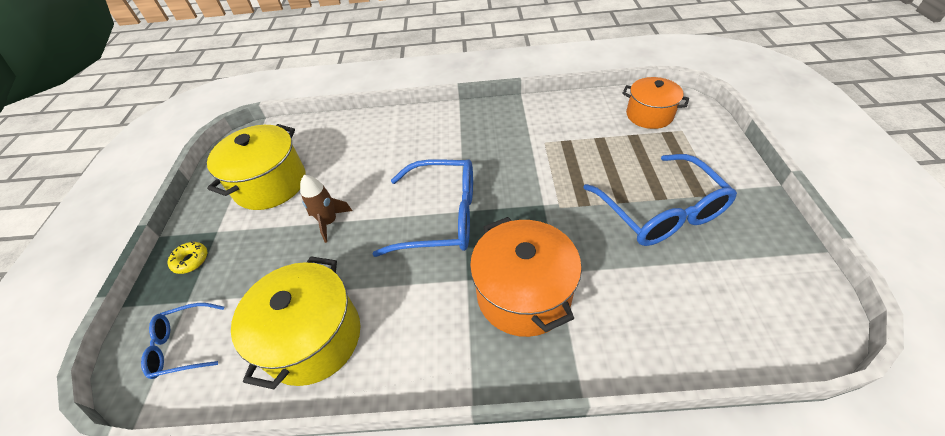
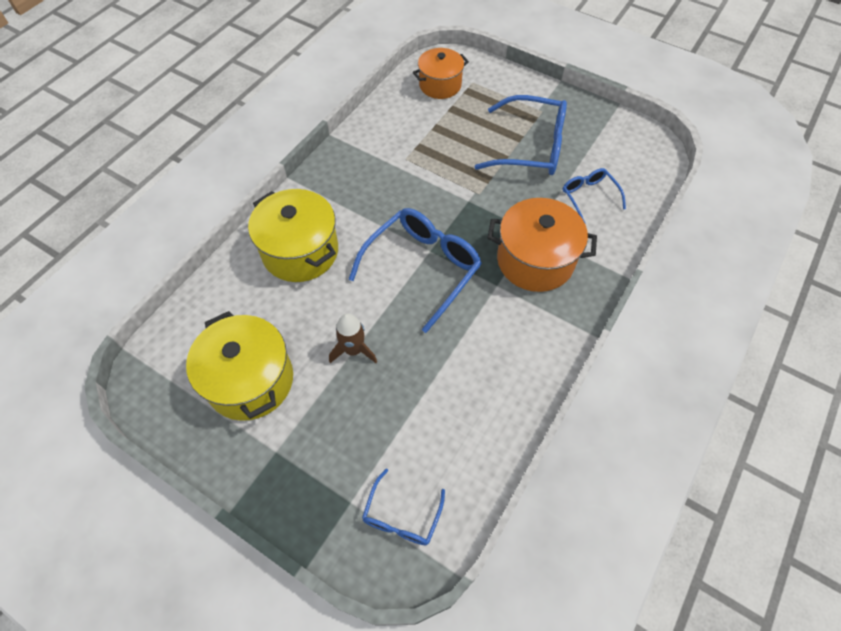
camera: 60 degrees left, 10 degrees up
(191, 260) = (297, 486): yellow donut -> none
(313, 338) = (471, 410): yellow pot -> yellow pot (300, 251)
(656, 296) = (589, 196): none -> blue glasses

